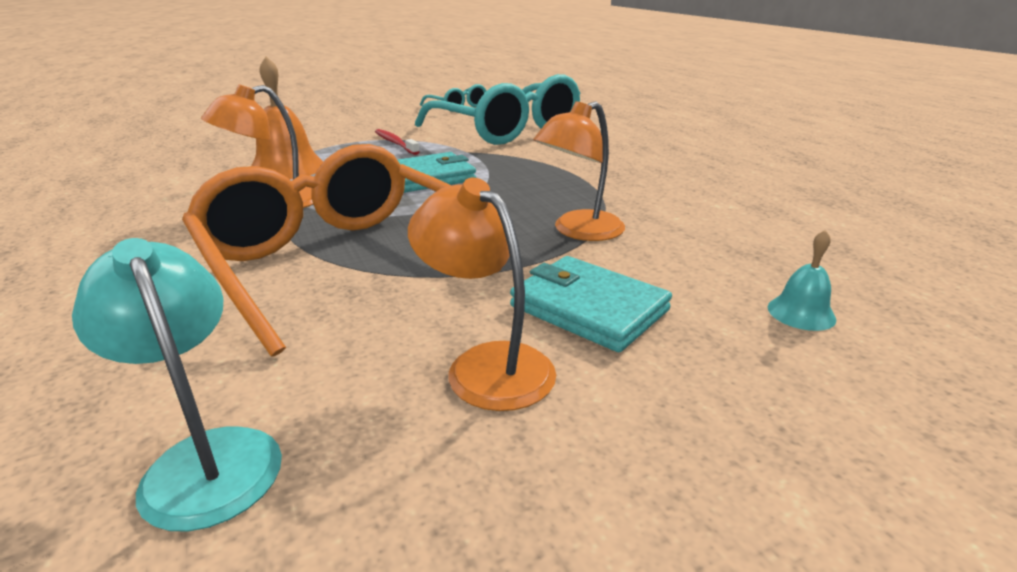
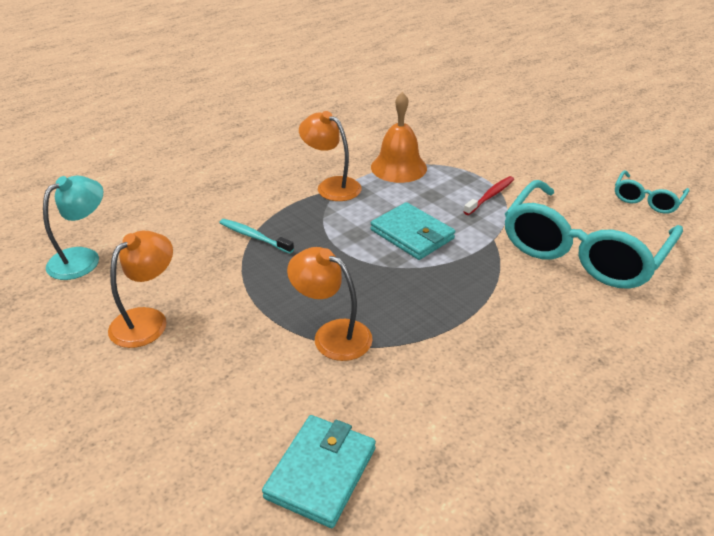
camera: 75 degrees right, 10 degrees up
(337, 260) = (254, 237): orange glasses -> turquoise toothbrush
(589, 308) = (211, 353): turquoise wallet -> turquoise wallet (321, 473)
(801, 313) = (220, 469): turquoise bell -> none

